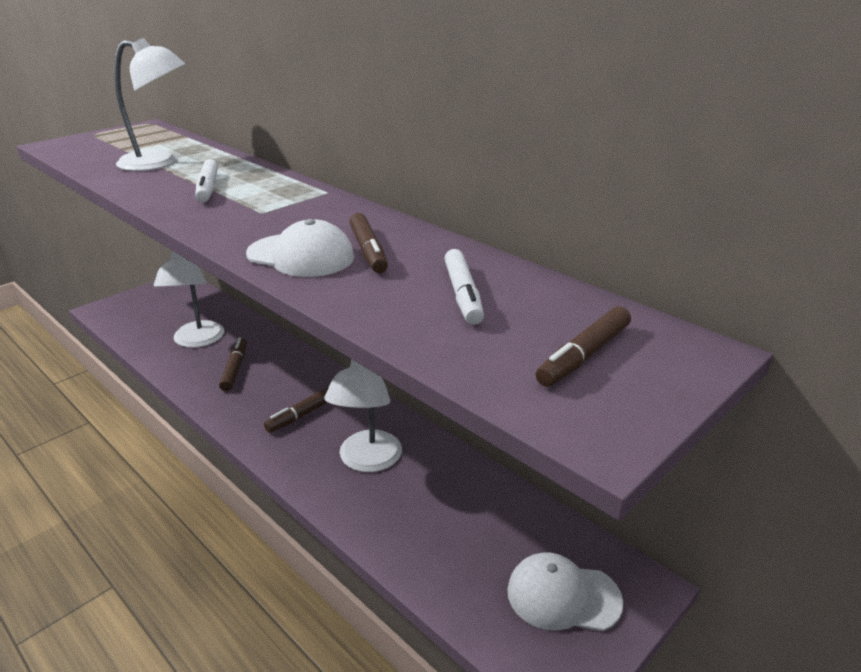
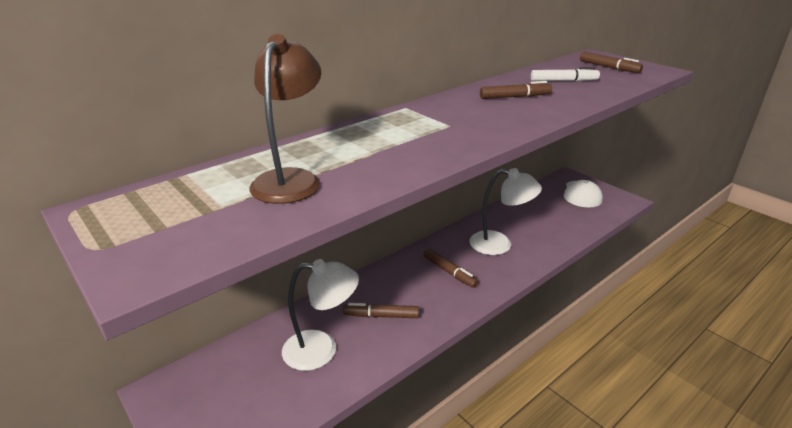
camera: 85 degrees left, 0 degrees up
(159, 163) = (291, 179): white lamp -> brown lamp
(208, 188) = (386, 148): white marker -> none
(301, 256) = (528, 112): white cap -> none

